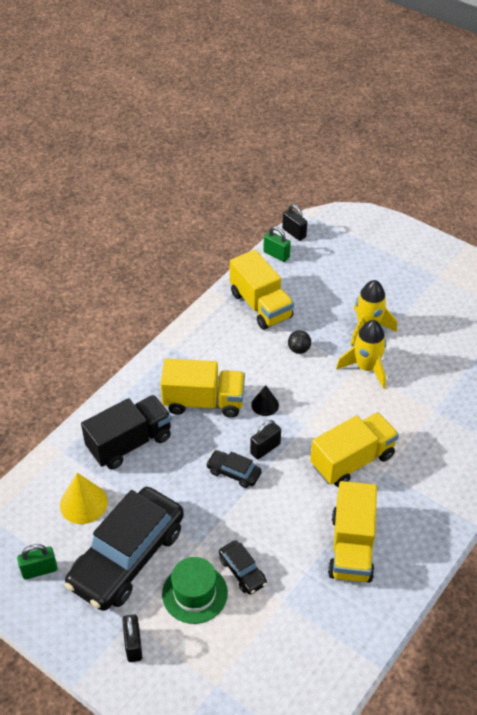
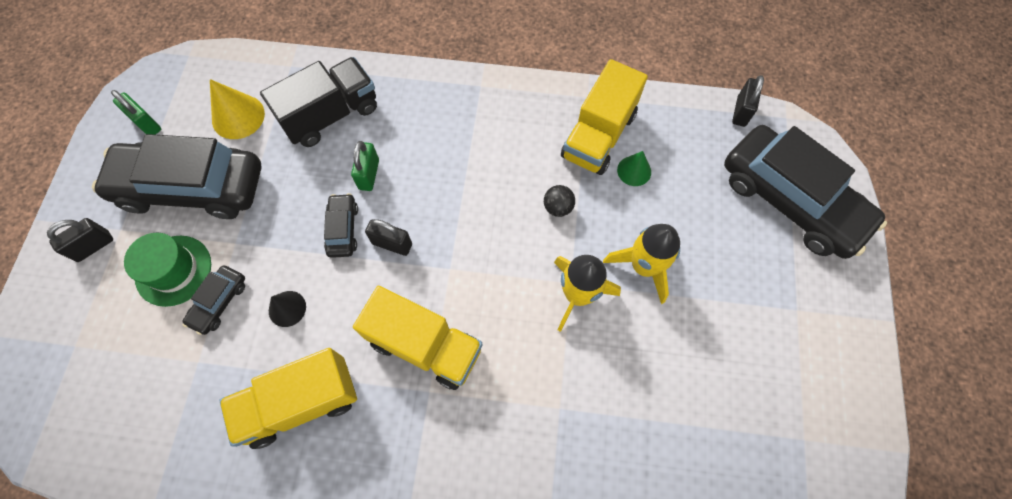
camera: 60 degrees right, 20 degrees up
(130, 443) = (331, 115): black truck -> black truck turned 60 degrees counterclockwise
(204, 402) = (423, 152): yellow truck -> none
(265, 405) = (454, 213): black cone -> black cone (287, 308)
(276, 255) = (690, 111): green padlock -> green padlock (369, 174)
(299, 301) = (634, 171): none -> green cone
(369, 243) = (790, 200): none -> black car

